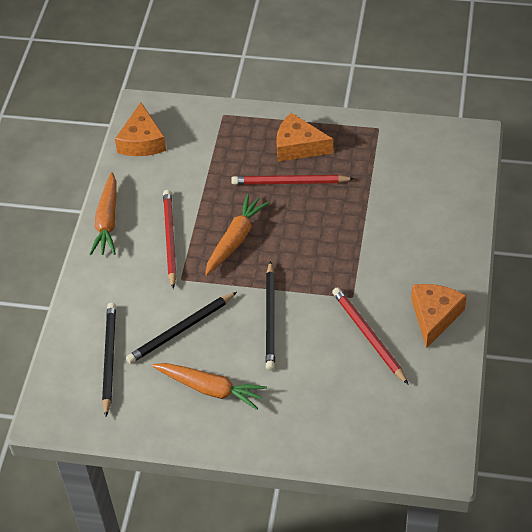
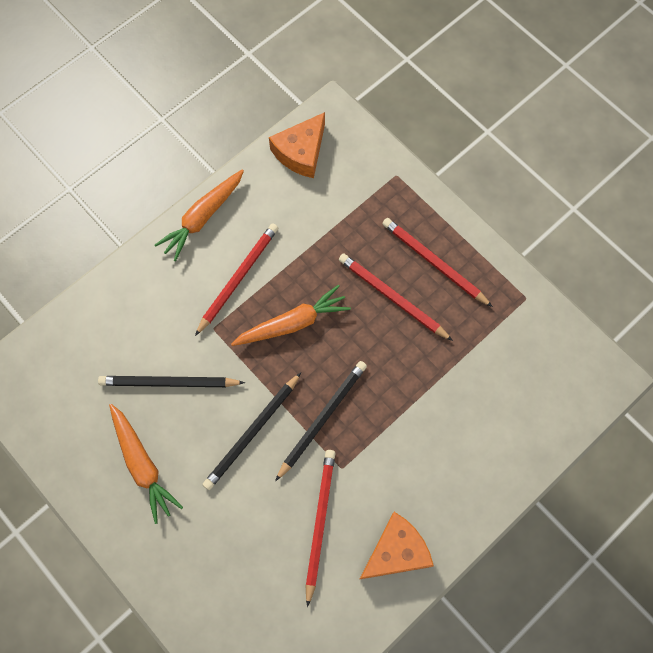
camera: 35 degrees right, 20 degrees up
(109, 358) = (89, 364): black pencil -> black pencil (322, 418)
(298, 146) = (433, 262): orange cheese -> red pencil

